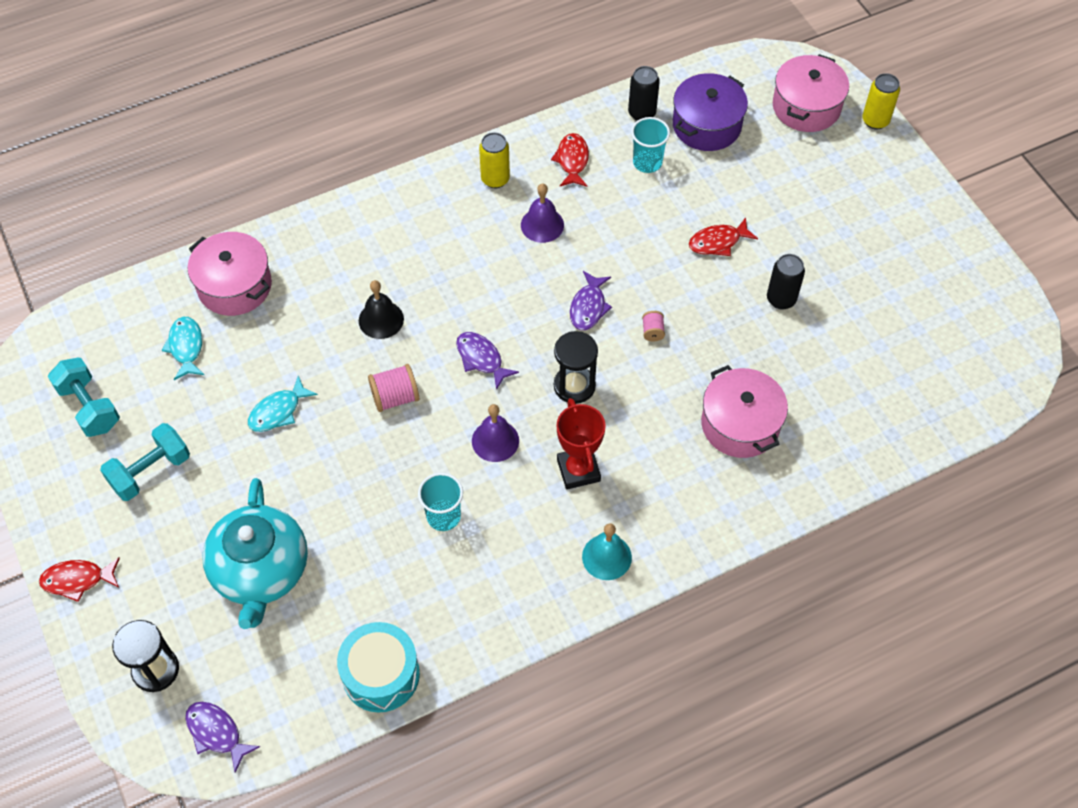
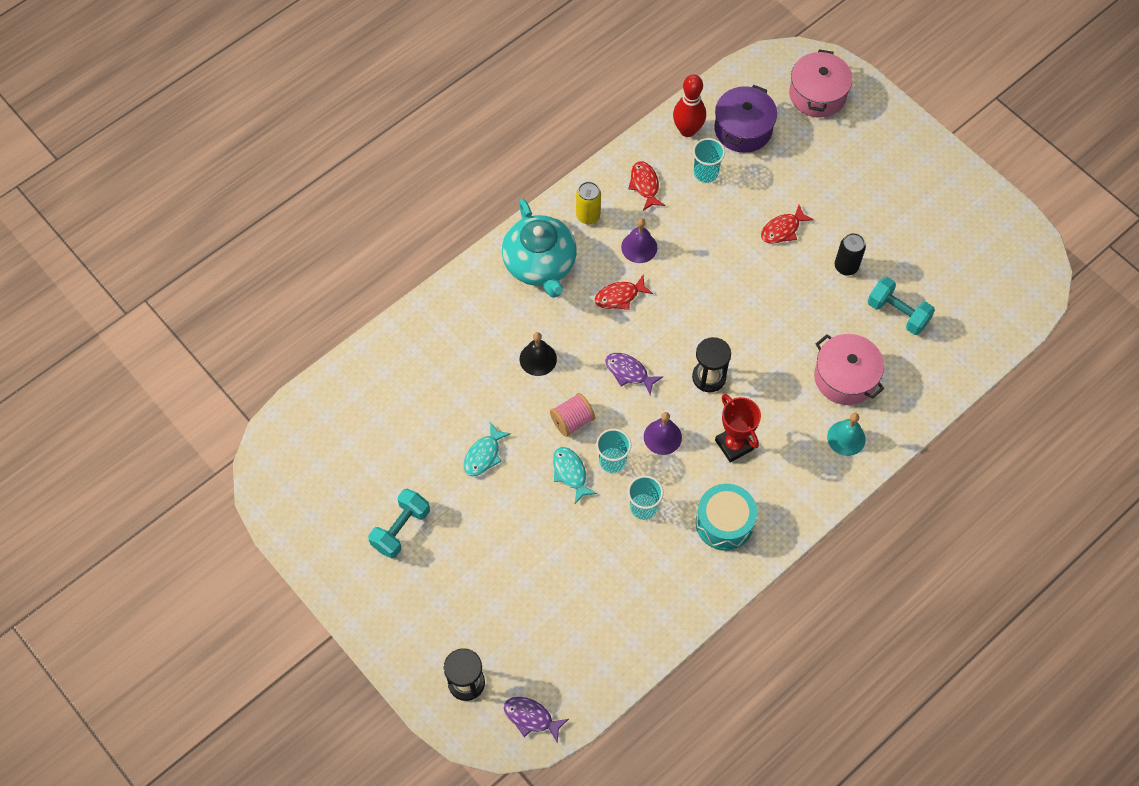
camera: 15 degrees left, 5 degrees up
(77, 580) = (377, 629): red fish -> red fish (619, 296)
(89, 407) = (330, 489): turquoise dumbbell -> turquoise dumbbell (897, 313)
(186, 347) = (389, 420): turquoise fish -> turquoise fish (570, 473)
(234, 286) = (409, 358): pink pot -> none
(261, 571) = (518, 586): turquoise teapot -> turquoise teapot (540, 264)
(381, 674) = (639, 641): turquoise drum -> turquoise drum (724, 523)
(426, 454) = (612, 461): none -> turquoise cup
(588, 307) = (698, 309): purple fish -> none
(606, 557) = (777, 508): turquoise bell -> turquoise bell (846, 438)
(642, 113) = (687, 130): black can -> red bowling pin
(652, 331) = (755, 317): pink spool -> none
(875, 121) = (875, 95): yellow can -> none

